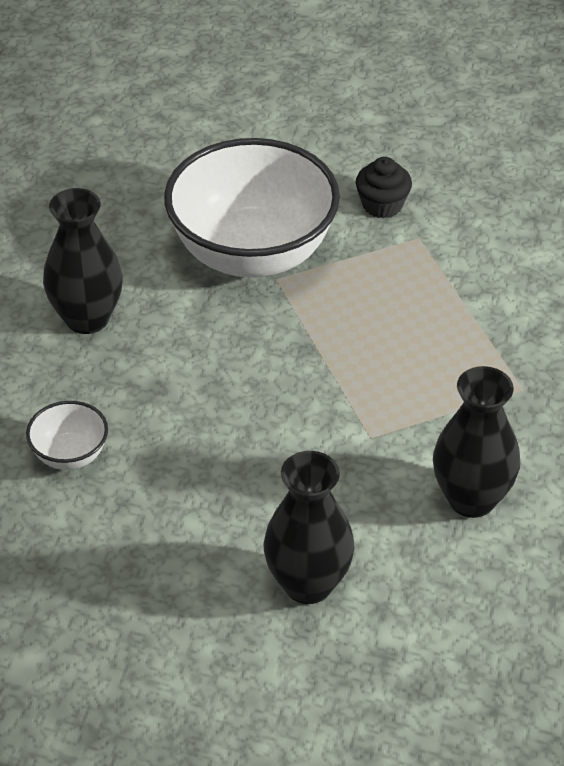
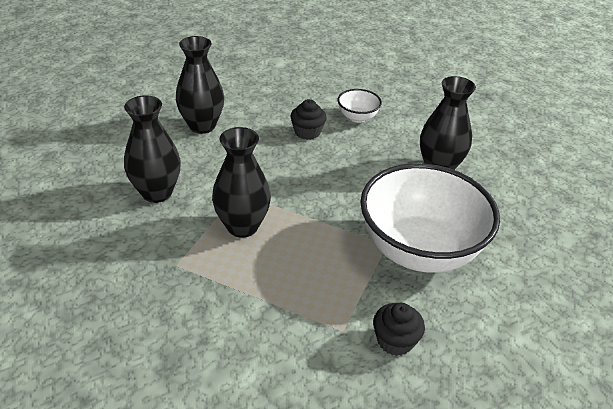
camera: 135 degrees right, 5 degrees down
(173, 474) = (307, 132): none -> black cupcake
(409, 389) = (242, 226): none -> black vase

